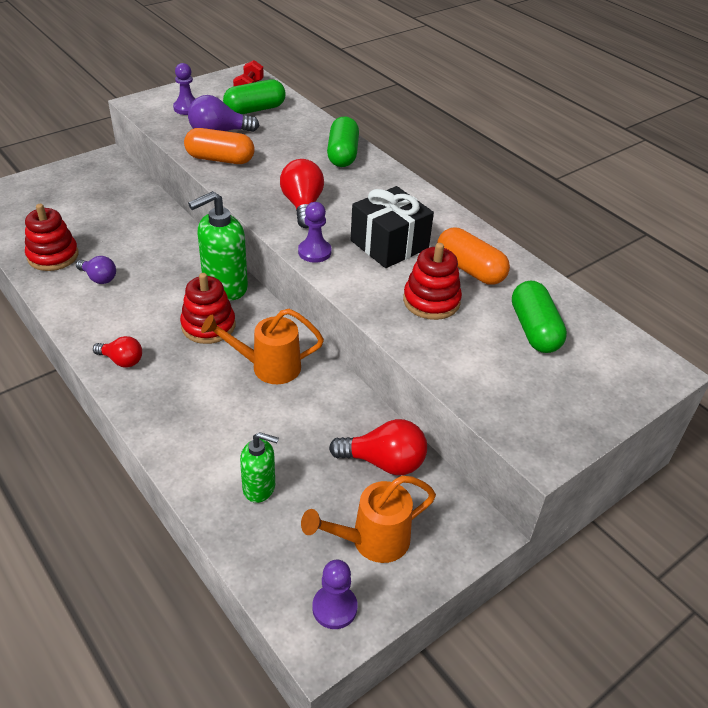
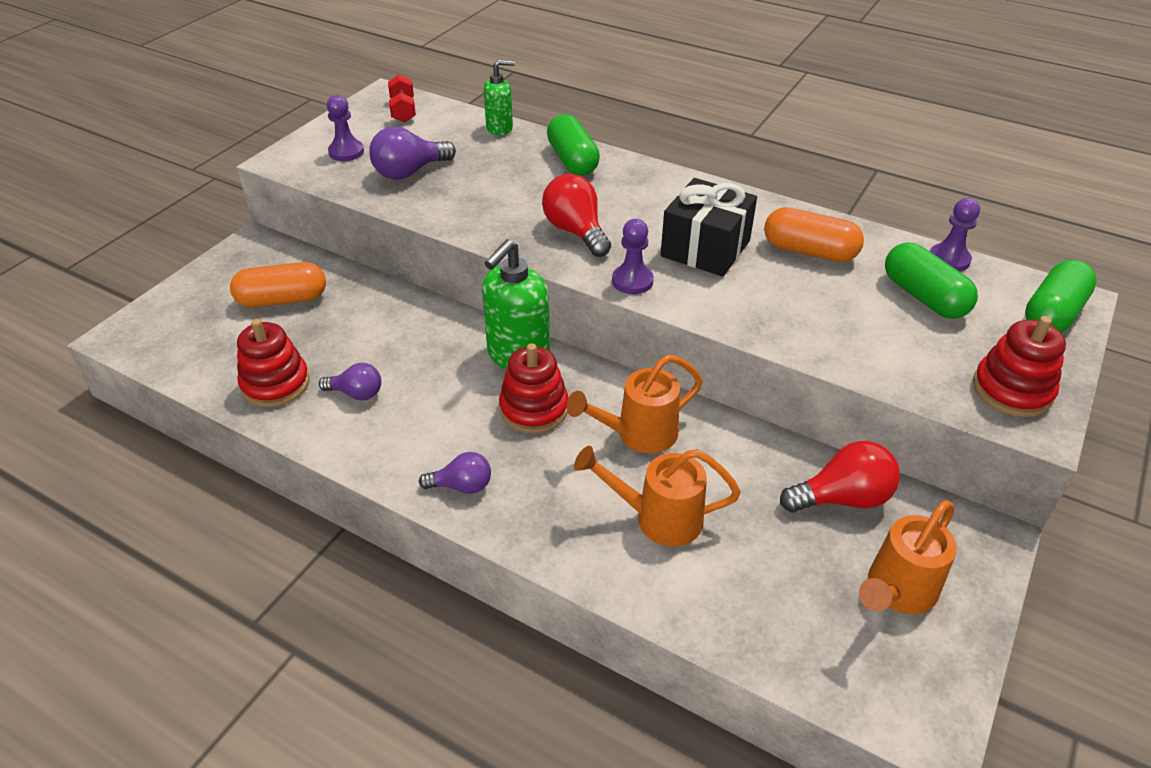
camera: 20 degrees left, 0 degrees up
(122, 360) = (462, 486): red light bulb -> purple light bulb
(220, 159) = (436, 203): orange capsule -> orange capsule (282, 300)
(237, 428) = (658, 518): none -> orange watering can
(255, 109) = (430, 134): green capsule -> green capsule (1052, 314)
(259, 488) = (735, 579): green soap dispenser -> green soap dispenser (500, 128)
(334, 608) = (917, 684): purple pawn -> purple pawn (949, 259)
(431, 301) = (799, 298): red stacking toy -> red stacking toy (1012, 390)

